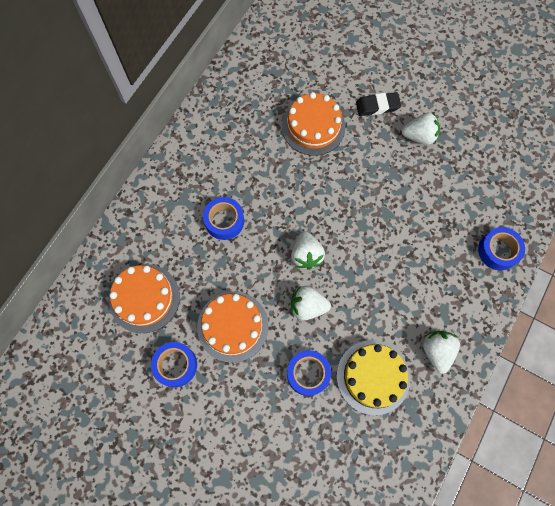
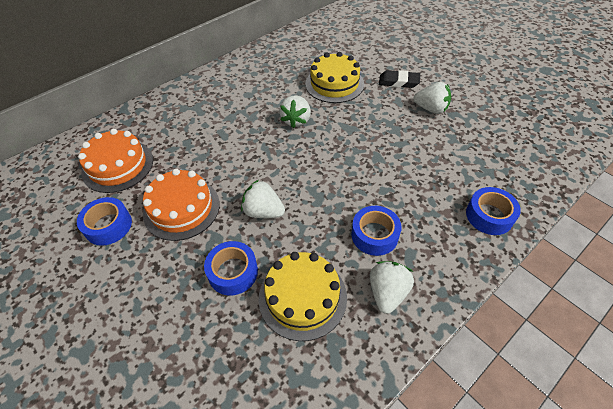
camera: 20 degrees right, 20 degrees down
(224, 221) = (222, 128): blue tape -> blue tape (374, 235)
(306, 255) = (283, 170): white strawberry -> white strawberry (296, 120)
(313, 127) = (334, 84): orange cake -> yellow cake

